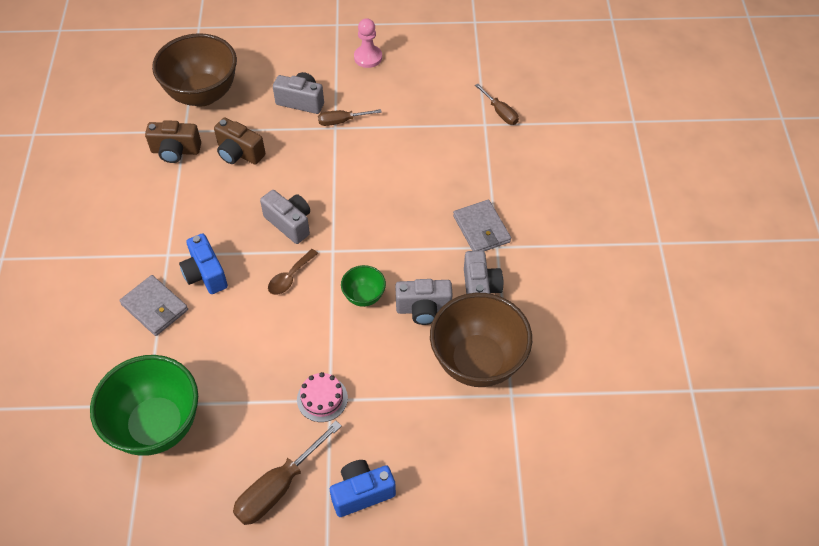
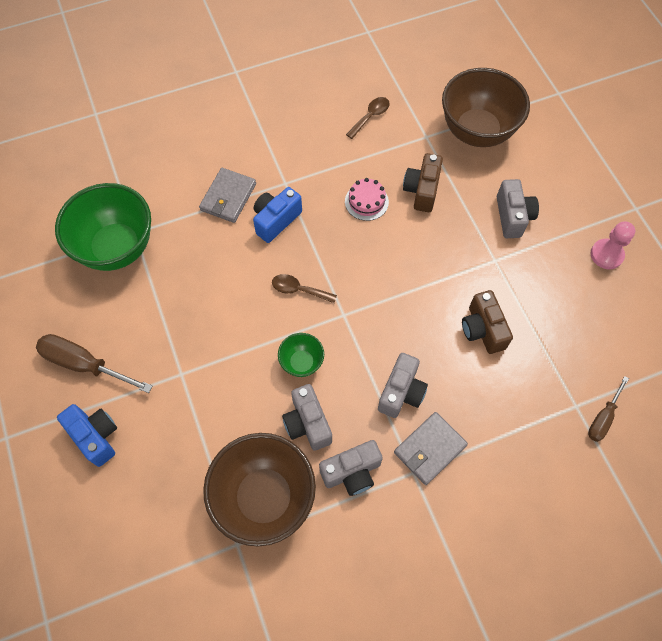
camera: 70 degrees right, 10 degrees up
(135, 164) = (370, 117): none -> brown spoon
(175, 151) = (399, 140): brown camera -> brown camera (482, 329)
(290, 223) = (359, 265): grey camera -> grey camera (401, 392)
(322, 398) = (180, 367): pink cake -> pink cake (366, 201)
(342, 121) = (506, 263): brown screwdriver -> none

